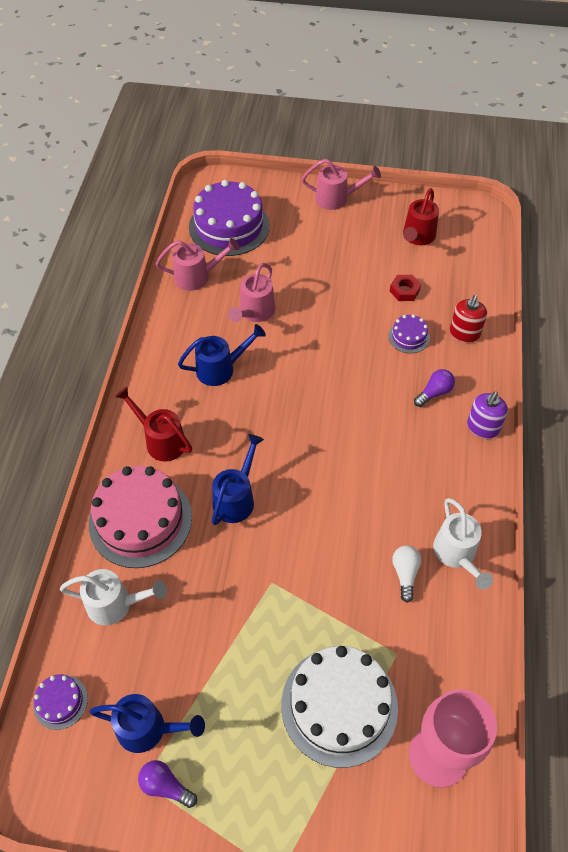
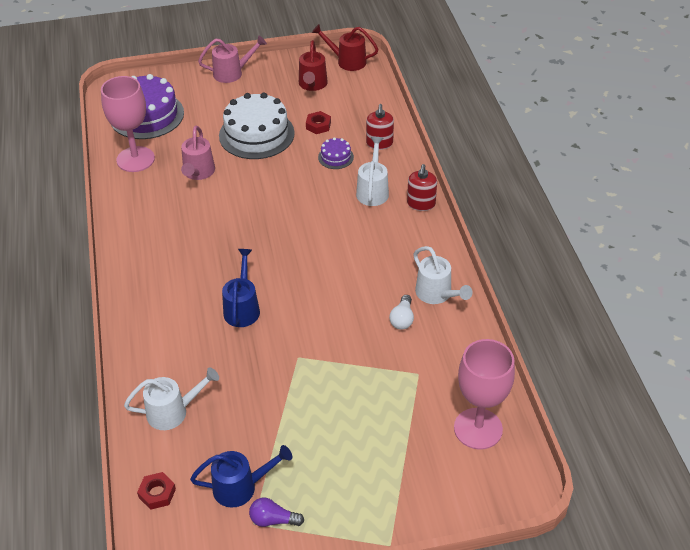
camera: 20 degrees left, 10 degrees down
(60, 702) = (157, 493): purple cake -> red nut
(140, 520) = (167, 347): pink cake -> none
(161, 440) = (158, 286): red watering can -> red watering can (347, 61)
(197, 277) = (135, 159): pink watering can -> pink goblet
(221, 369) = (187, 221): blue watering can -> none
(339, 705) = (388, 421): white cake -> white cake (256, 134)
(405, 574) = (402, 319): white light bulb -> white light bulb turned 150 degrees counterclockwise
(434, 393) = (373, 190): purple light bulb -> white watering can
(482, 427) = (421, 204): purple soap dispenser -> red soap dispenser

